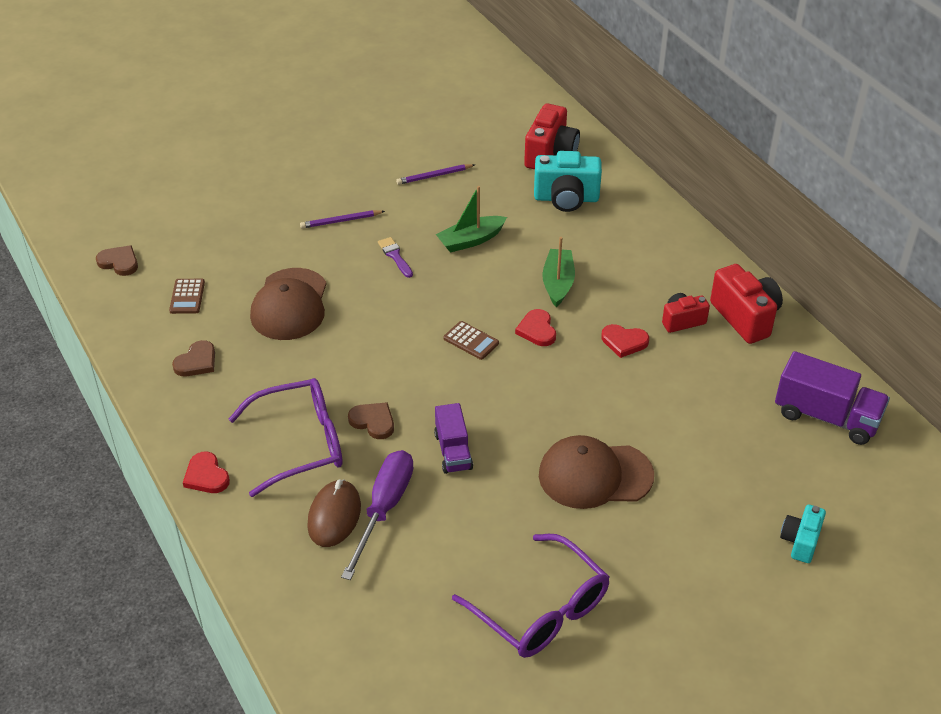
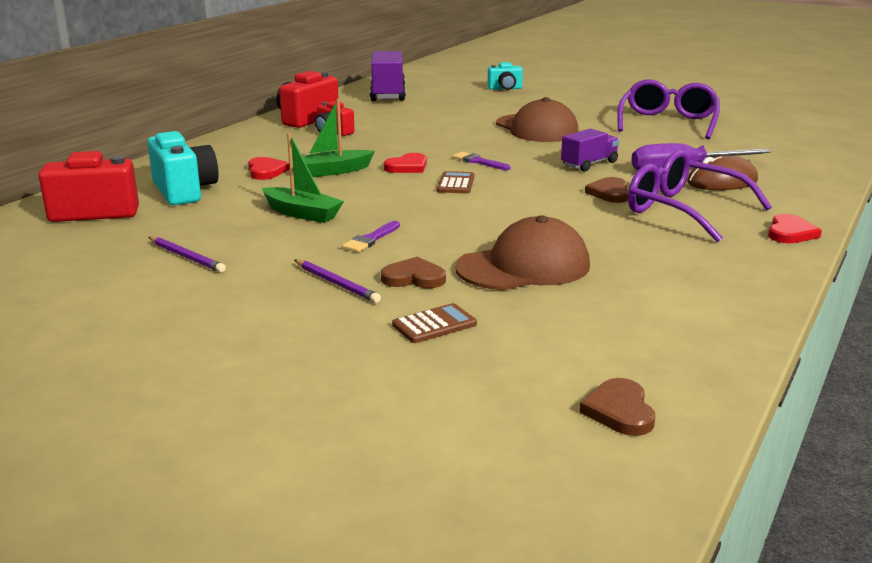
camera: 120 degrees left, 20 degrees down
(187, 297) = (602, 329): brown calculator -> brown calculator (434, 324)
(197, 362) = (684, 285): brown heart -> brown heart (413, 278)
(517, 380) = (479, 162): none -> purple brush
(624, 342) = (383, 142): red heart -> red heart (266, 171)

